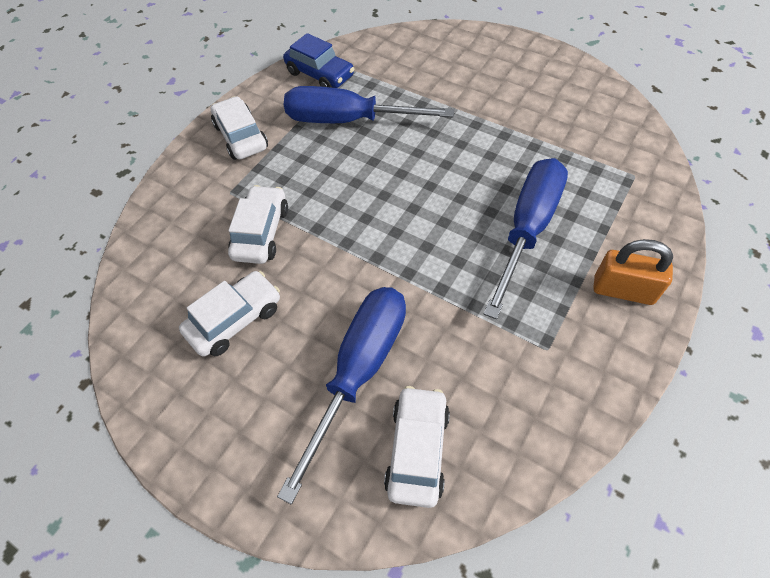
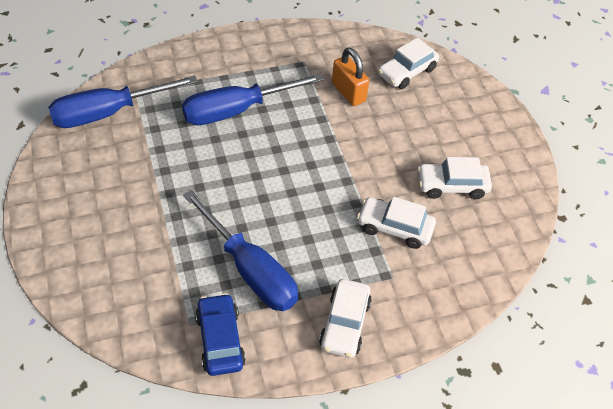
camera: 145 degrees left, 5 degrees down
(261, 232) = (394, 228): white car -> white car turned 60 degrees clockwise
(359, 370) = (403, 115): blue screwdriver -> blue screwdriver (108, 113)
(623, 290) = (234, 54): orange padlock -> orange padlock (348, 92)

